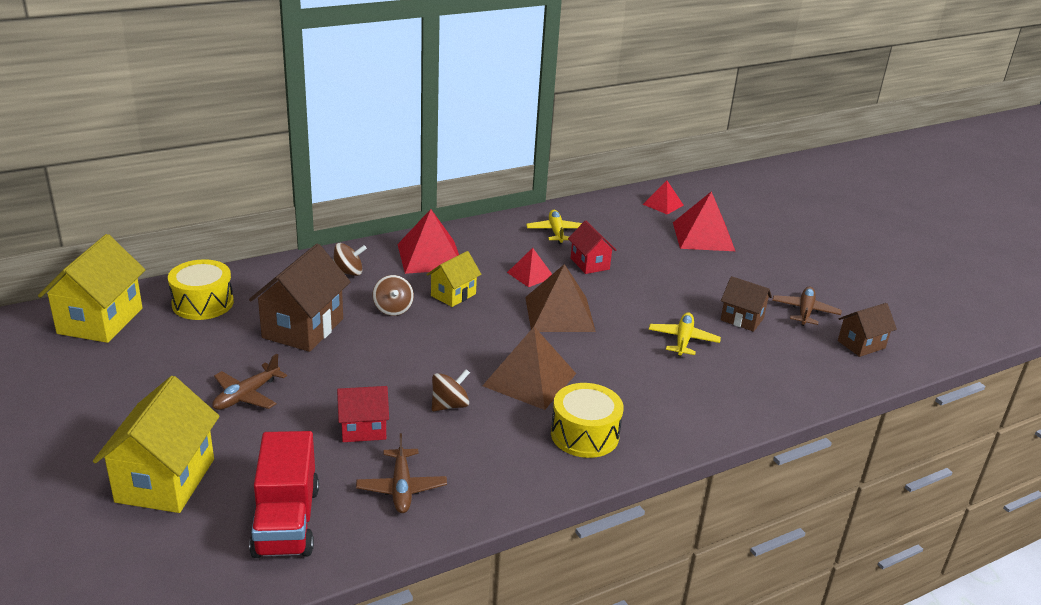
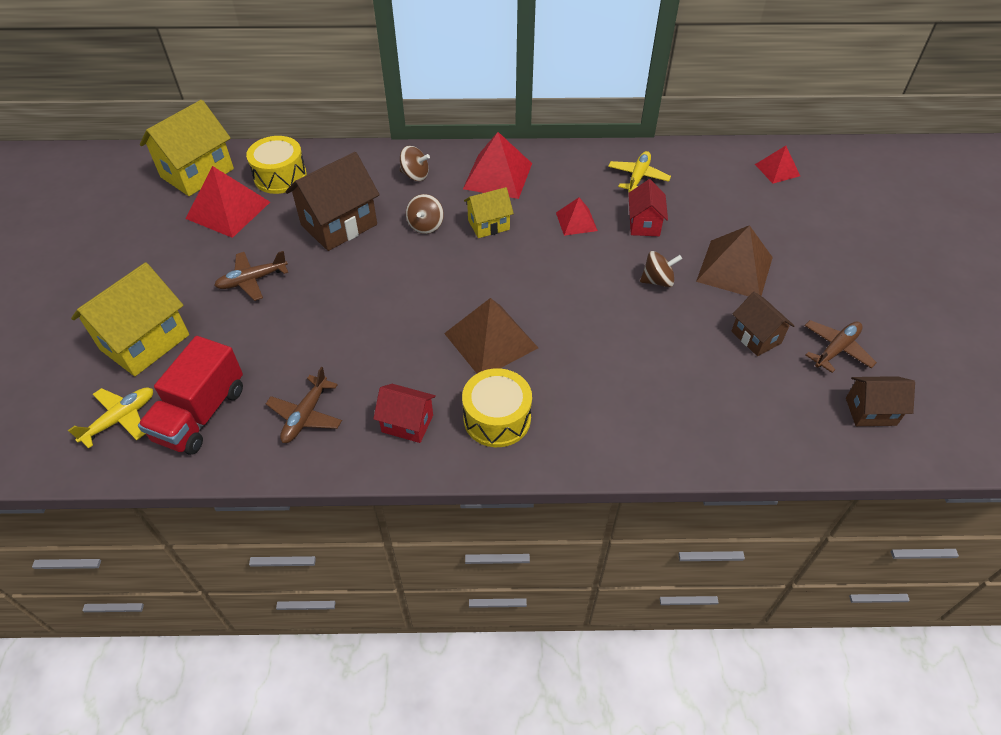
camera: 30 degrees right, 20 degrees up
(363, 429) = (316, 345): red house -> red house (407, 423)
(450, 405) = (402, 345): brown spinning top -> brown spinning top (657, 281)
(559, 314) = (571, 275): brown pyramid -> brown pyramid (734, 269)
(683, 340) = (673, 343): yellow plane -> yellow plane (120, 419)
(703, 236) = (792, 221): red pyramid -> red pyramid (228, 210)

